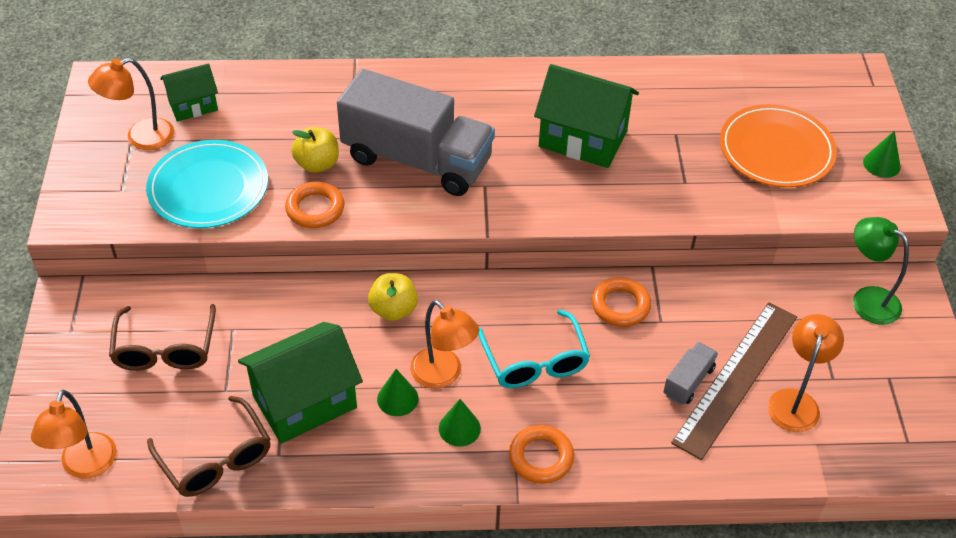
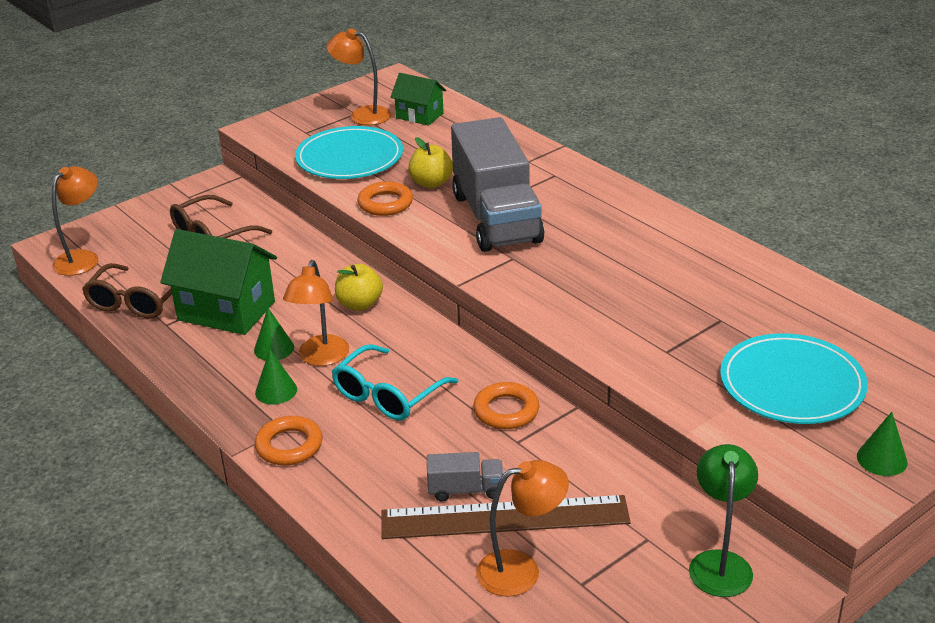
camera: 55 degrees right, 15 degrees down
(85, 466) = (83, 258): orange lamp -> orange lamp turned 150 degrees clockwise
(583, 139) = (637, 277): green house -> none
(776, 150) = (792, 384): orange plate -> turquoise plate

